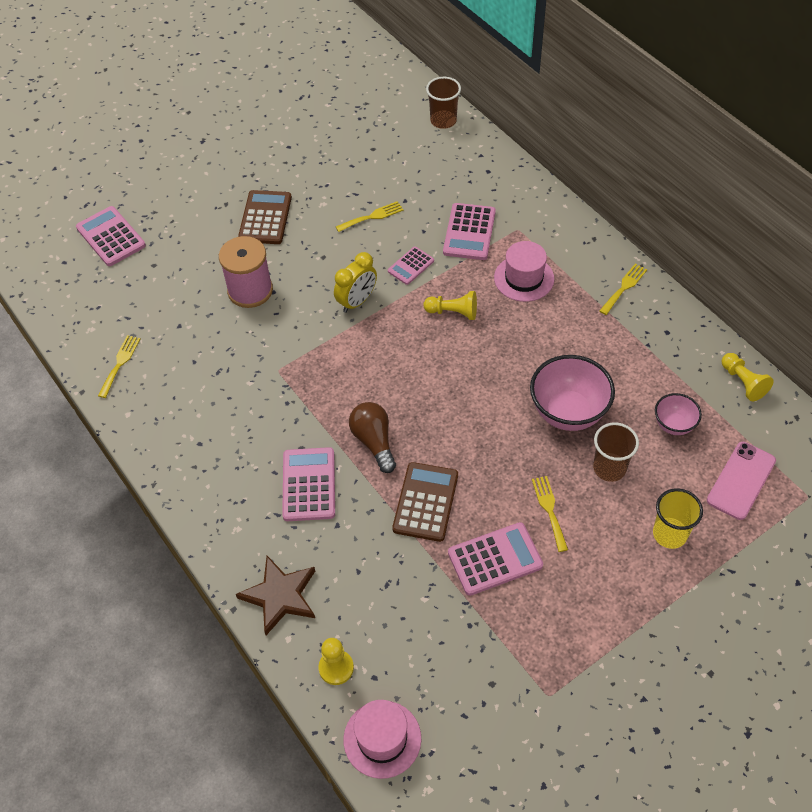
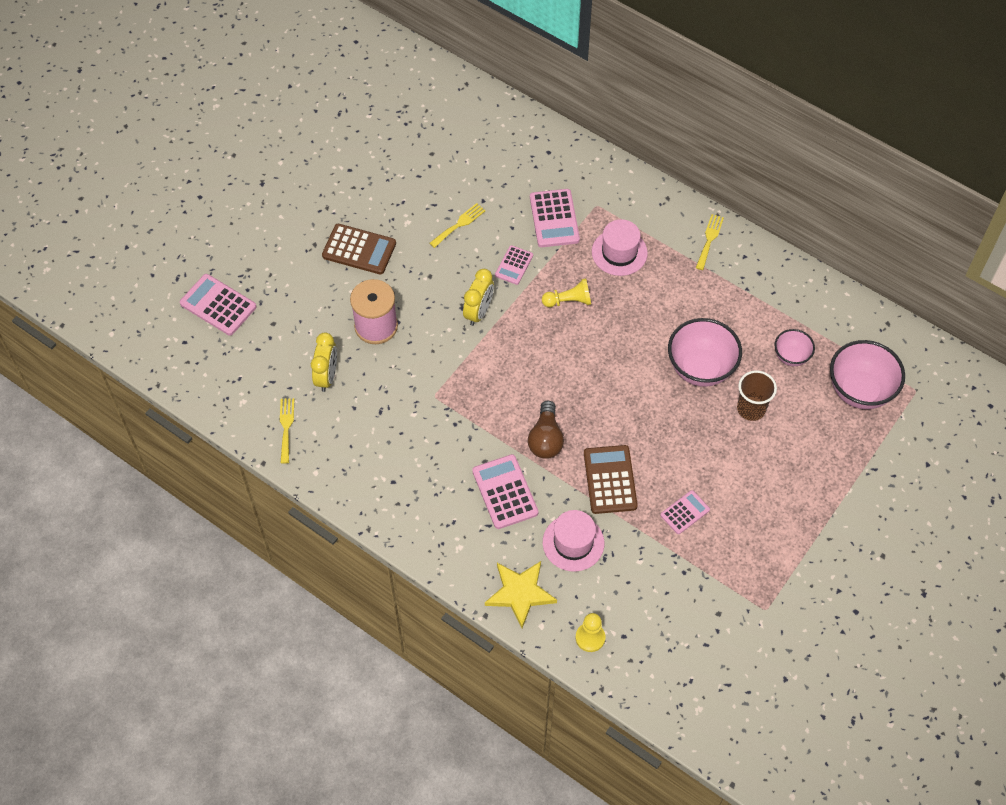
camera: 20 degrees left, 5 degrees up
(181, 326) = (327, 376): none -> yellow clock
(265, 218) = (359, 250): brown calculator -> brown calculator turned 120 degrees clockwise
(280, 596) = (520, 593): brown star -> yellow star
(374, 442) = (546, 439): brown light bulb -> brown light bulb turned 135 degrees counterclockwise
(382, 739) = (649, 682): pink hat -> pink hat (573, 543)
(443, 121) = (487, 108): brown cup -> none
(495, 559) = (685, 512): pink calculator -> pink calculator, size x0.61
(549, 510) = (714, 458): yellow fork -> none
(669, 534) = (817, 452): yellow cup -> none
(741, 480) = (859, 391): pink phone -> pink bowl
(743, 382) = (836, 303): yellow pawn -> none

